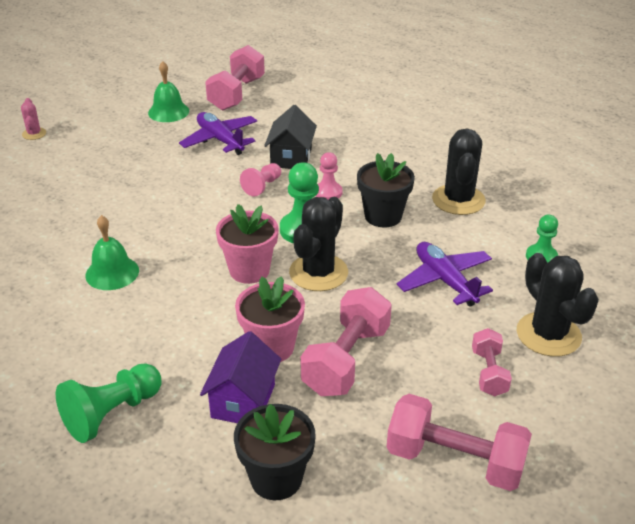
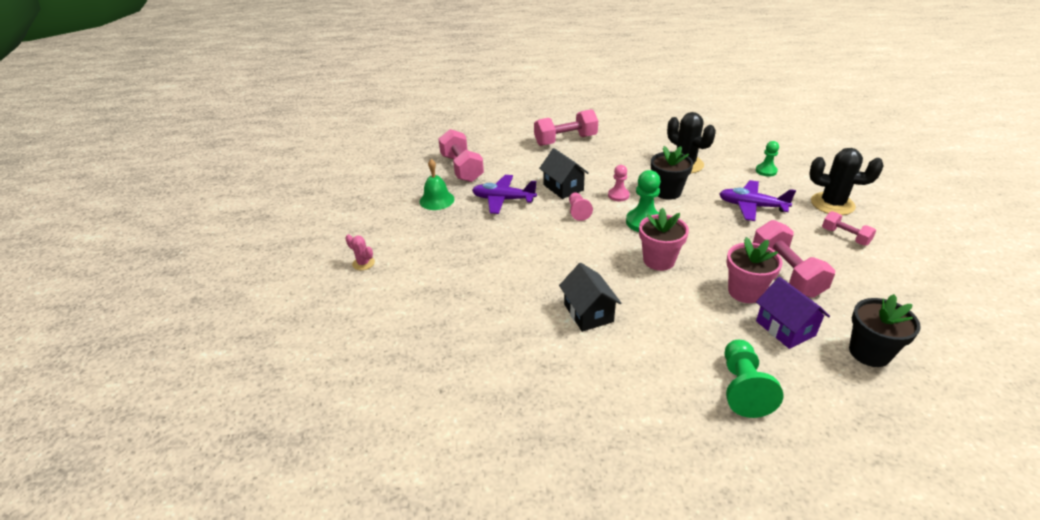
camera: 40 degrees left, 0 degrees up
(112, 273) = (588, 313): green bell -> black house
(318, 273) = (693, 239): black cactus -> none
(454, 461) = (907, 285): pink dumbbell -> pink dumbbell (565, 140)

